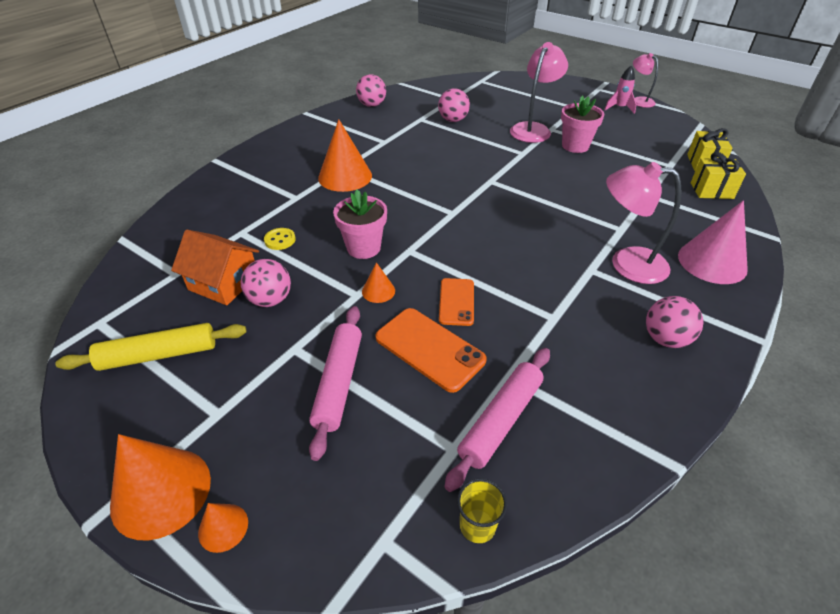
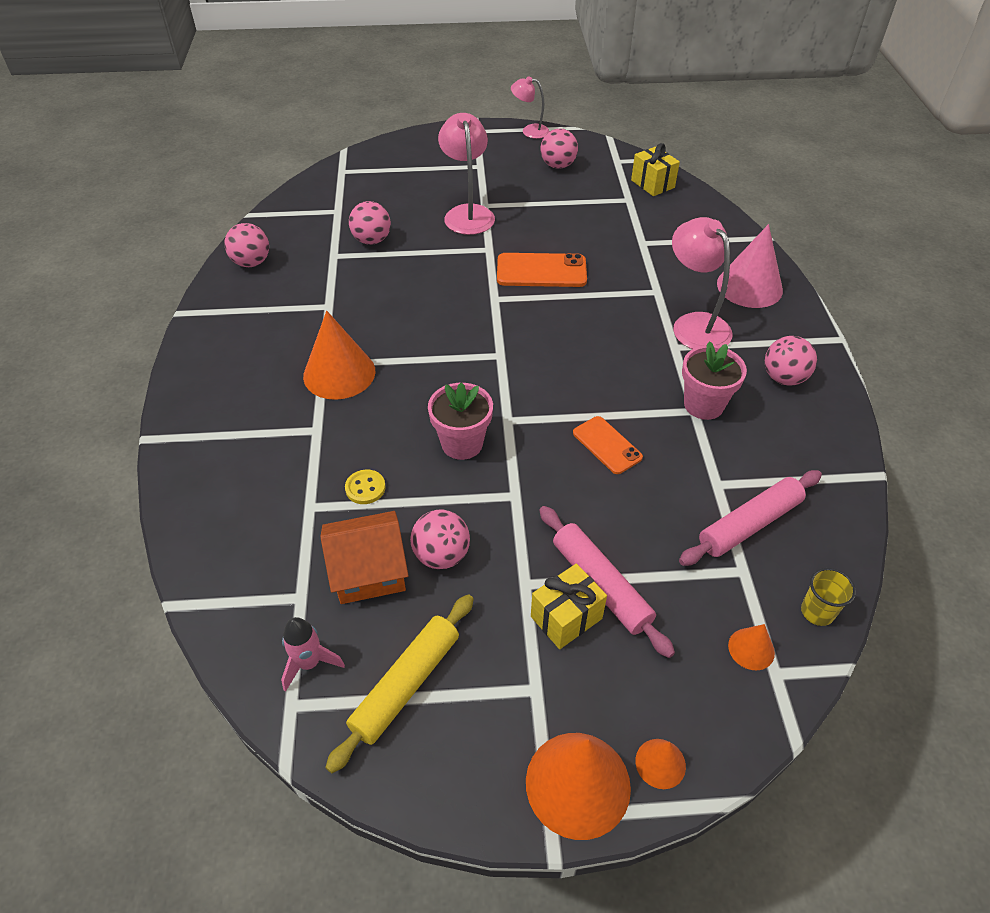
camera: 40 degrees left, 5 degrees up
(378, 291) = (530, 479): orange cone -> orange cone (751, 649)
(429, 349) = (635, 503): orange phone -> orange phone (541, 271)
(500, 420) = (749, 524): pink rolling pin -> pink rolling pin turned 60 degrees clockwise
(575, 146) = (528, 216): pink flower pot -> pink flower pot (703, 405)
(619, 108) = (521, 148): pink rocket -> pink rocket (309, 663)
(627, 263) = (694, 324): pink lamp -> pink lamp turned 90 degrees clockwise
(636, 126) = (558, 165): none -> pink ball
(711, 191) = (685, 212): yellow gift -> yellow gift (566, 617)

